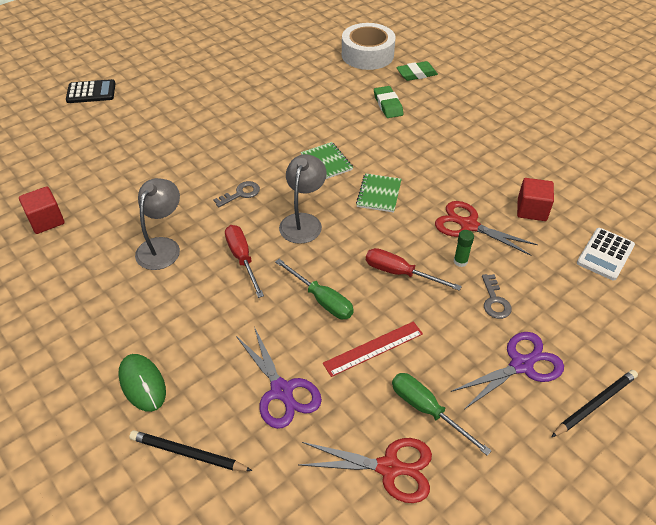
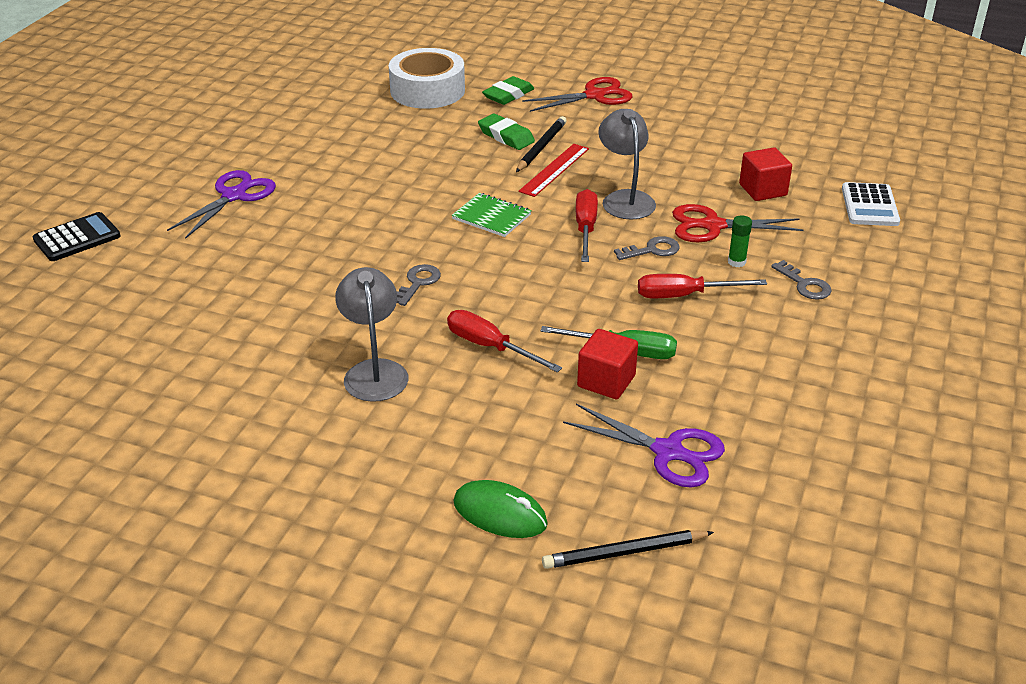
camera: 30 degrees left, 10 degrees down
(46, 220) = (177, 402): red cube -> red cube (606, 381)
(303, 221) = (525, 285): grey lamp -> grey lamp (625, 199)
(373, 348) = (725, 374): red ruler -> red ruler (554, 170)
(379, 194) = (585, 228): green notebook -> red screwdriver
(389, 468) = (844, 469): red scissors -> red scissors (594, 95)
(409, 228) = (652, 250): none -> grey key
(427, 410) = (832, 405): green screwdriver -> none
(521, 365) = (882, 330): purple scissors -> purple scissors (234, 196)
(595, 404) = (976, 335): black pencil -> black pencil (541, 147)

